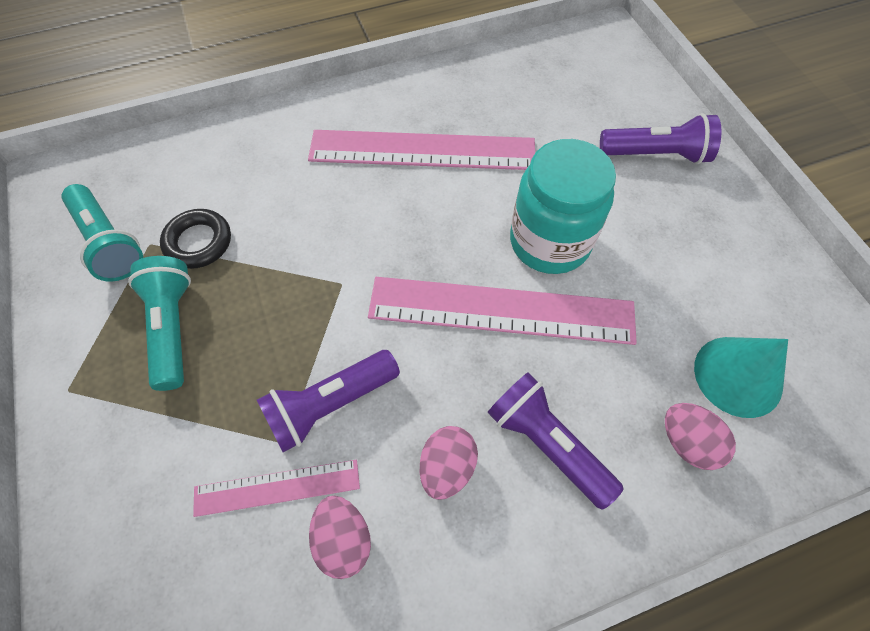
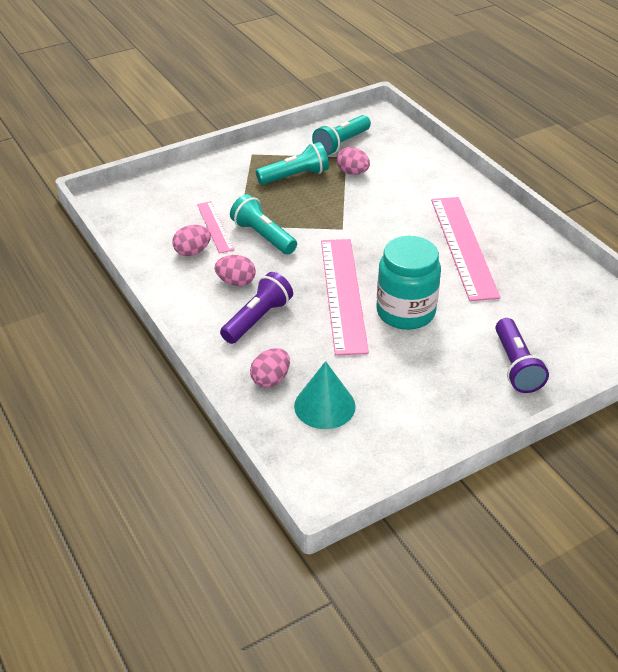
camera: 80 degrees right, 20 degrees down
(198, 242) = (352, 172): black ring -> pink egg
(330, 405) = (263, 236): purple flashlight -> turquoise flashlight

